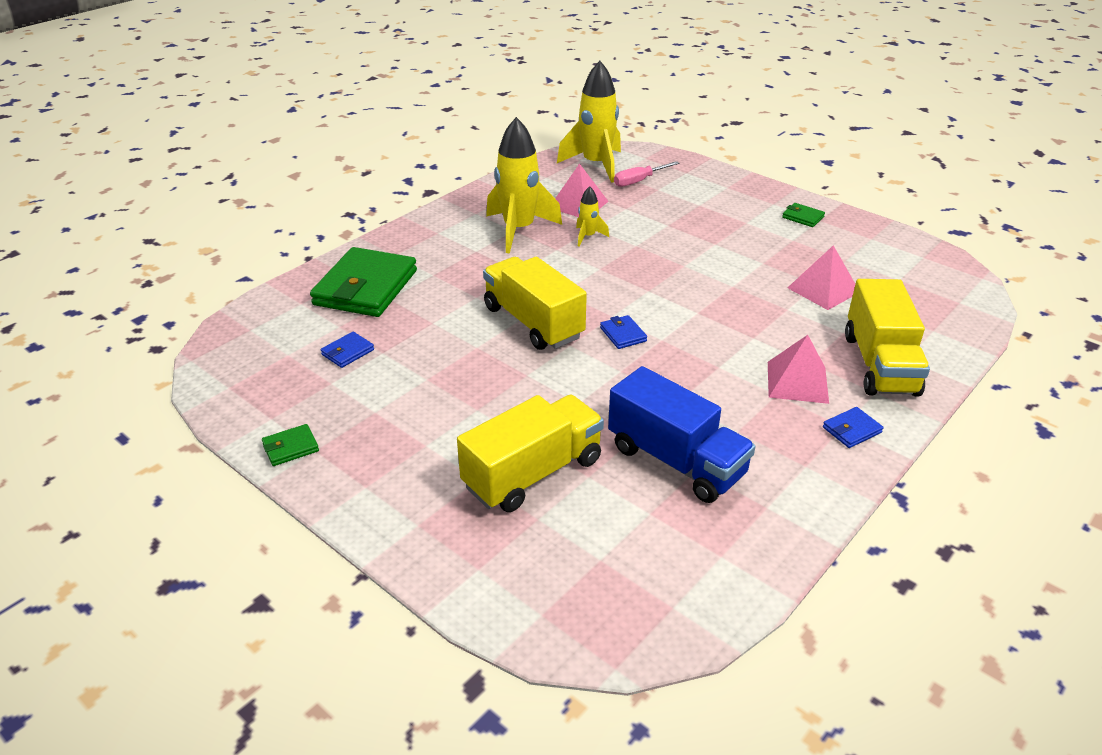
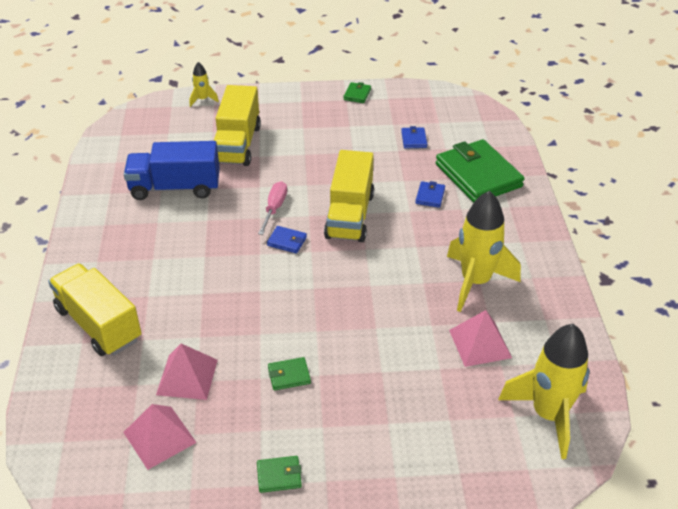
camera: 135 degrees right, 5 degrees up
(533, 322) = (350, 215): yellow truck -> yellow truck turned 90 degrees clockwise
(588, 237) = (420, 311): yellow rocket -> yellow rocket (203, 99)
(639, 181) = (480, 418): pink screwdriver -> pink screwdriver (274, 208)
(739, 253) = (289, 375): none -> green wallet
(797, 382) = (146, 275): pink pyramid -> pink pyramid (159, 437)
(851, 430) = (90, 261): blue wallet -> blue wallet (430, 196)

